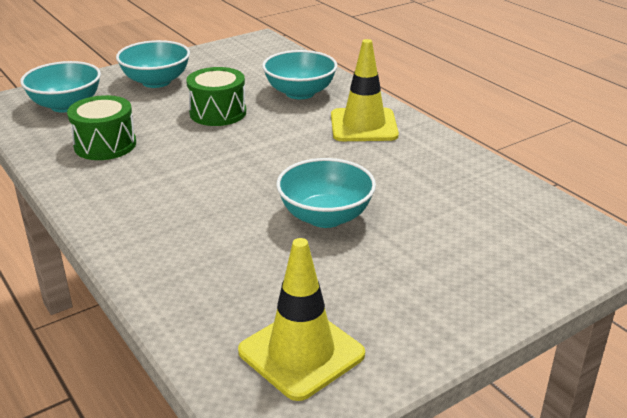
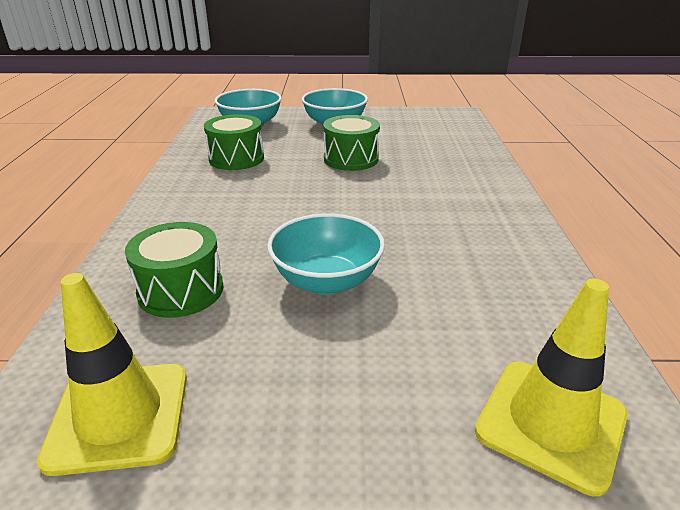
camera: 35 degrees right, 0 degrees up
(225, 267) = (181, 290): none -> green drum
(300, 93) = (443, 162): turquoise bowl -> none
(363, 125) = (471, 207): yellow traffic cone -> yellow traffic cone (551, 423)

